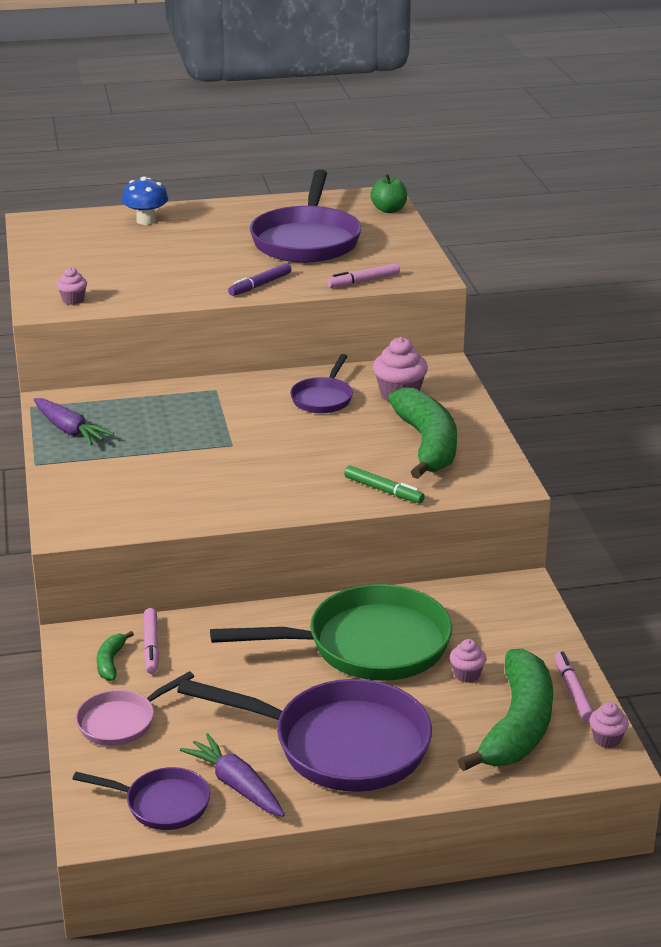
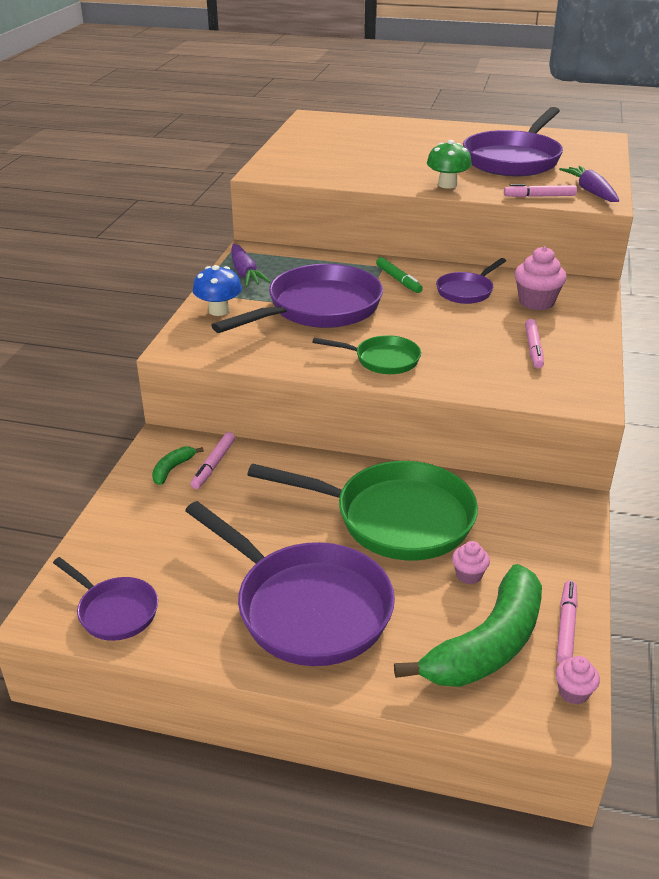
camera: 25 degrees right, 5 degrees up
(73, 300) = (290, 171): pink cupcake -> none
(121, 721) = (141, 523): pink pan -> none
(146, 221) = (395, 128): blue mushroom -> blue mushroom (219, 310)
(183, 452) = (318, 309): none -> purple pan
(236, 785) = (188, 615): purple carrot -> purple carrot (590, 191)
(260, 285) = (447, 185): purple marker -> green mushroom
(291, 491) = (382, 360): none -> green pan
(383, 490) = (465, 379): green marker -> green marker (398, 280)
(389, 210) = (603, 149): green apple -> none
(427, 444) = (533, 348): green banana -> pink marker

